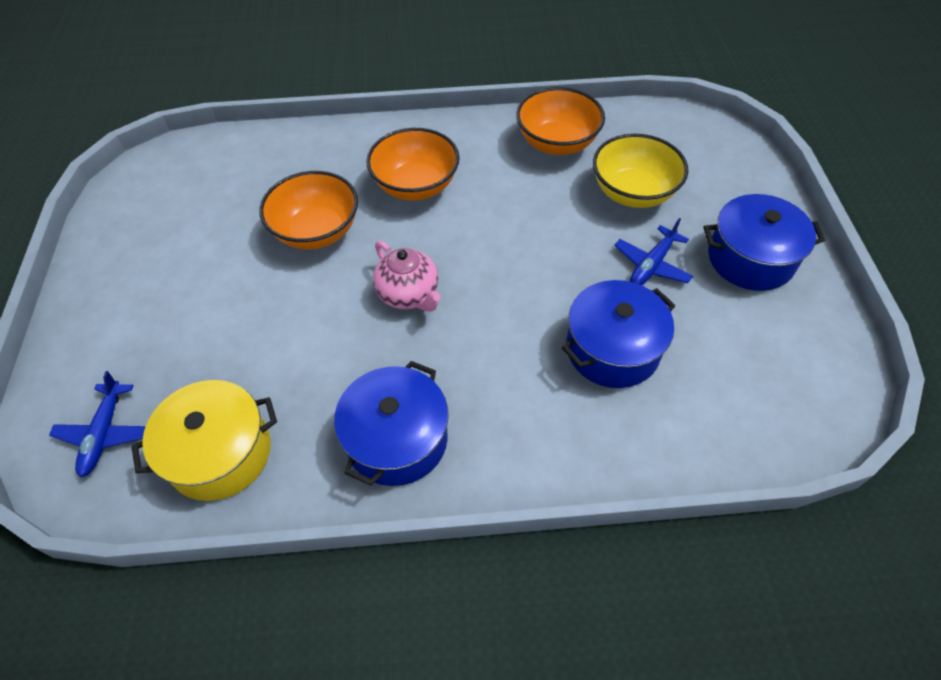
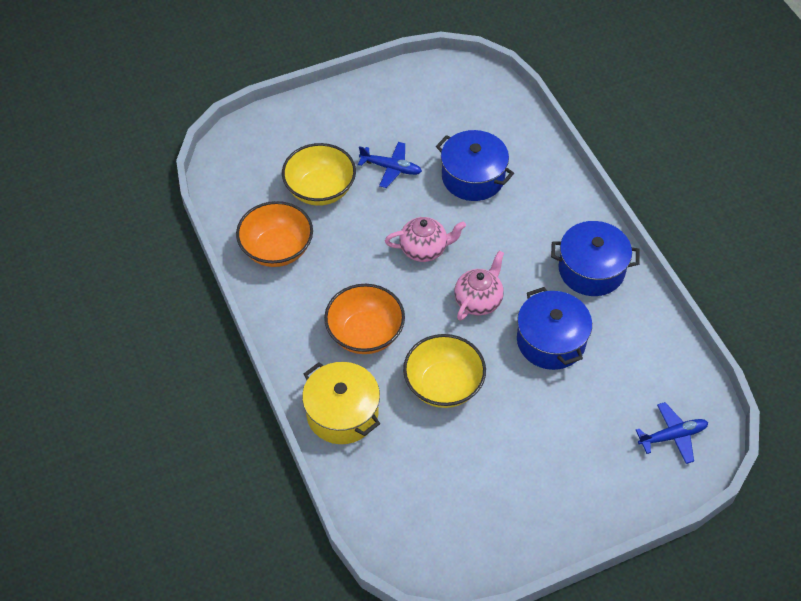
camera: 110 degrees left, 0 degrees up
(220, 453) = (649, 360): yellow pot -> yellow pot (342, 413)
(316, 231) = (443, 385): orange bowl -> yellow bowl
(508, 264) = (424, 249): none -> pink teapot
(750, 258) = (363, 117): blue pot -> blue pot (551, 341)

